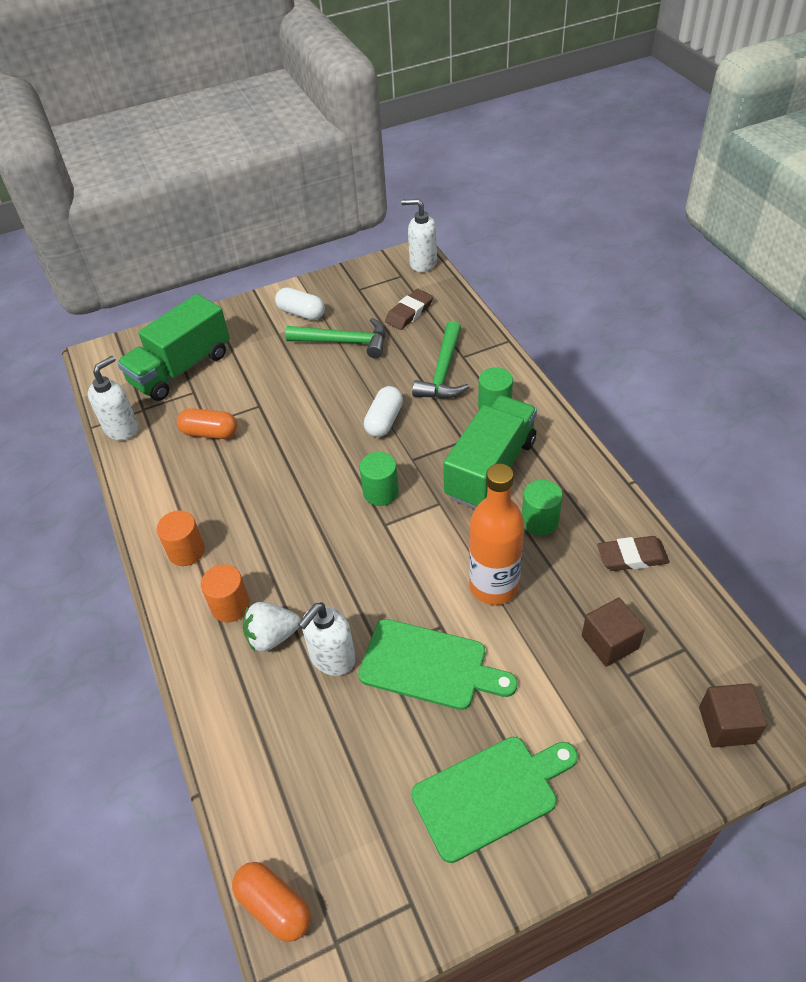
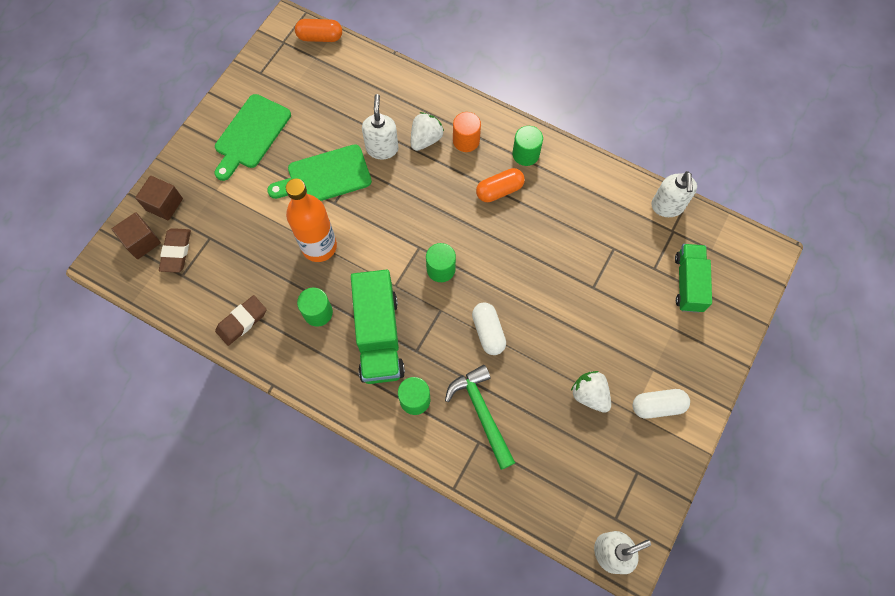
camera: 140 degrees right, 20 degrees up
(181, 368) = (688, 283): green truck -> green truck, size x0.66
(186, 551) = (525, 154): orange cylinder -> green cylinder
(210, 433) = (603, 242): orange capsule -> orange capsule (499, 190)
(344, 342) = (589, 395): green hammer -> white strawberry
(409, 313) = (565, 469): brown eraser -> brown eraser (176, 252)
(609, 642) = (229, 252): brown cube -> brown cube (164, 204)

